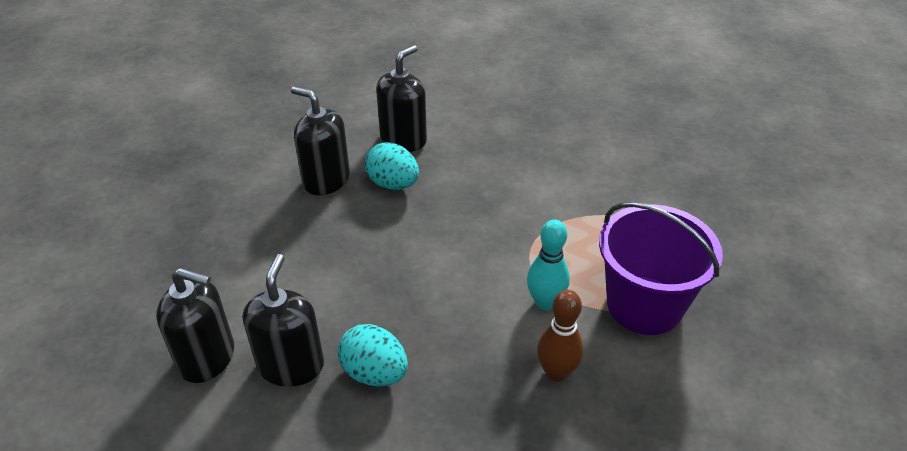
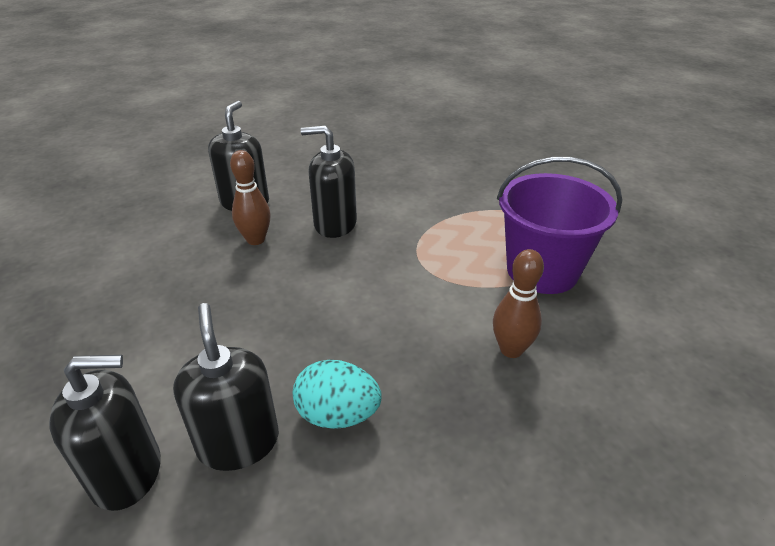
camera: 25 degrees left, 5 degrees down
(326, 180) = (183, 254): black soap dispenser -> black soap dispenser (335, 224)
(393, 184) = (256, 240): turquoise egg -> brown bowling pin
(545, 302) = (460, 294): turquoise bowling pin -> none

